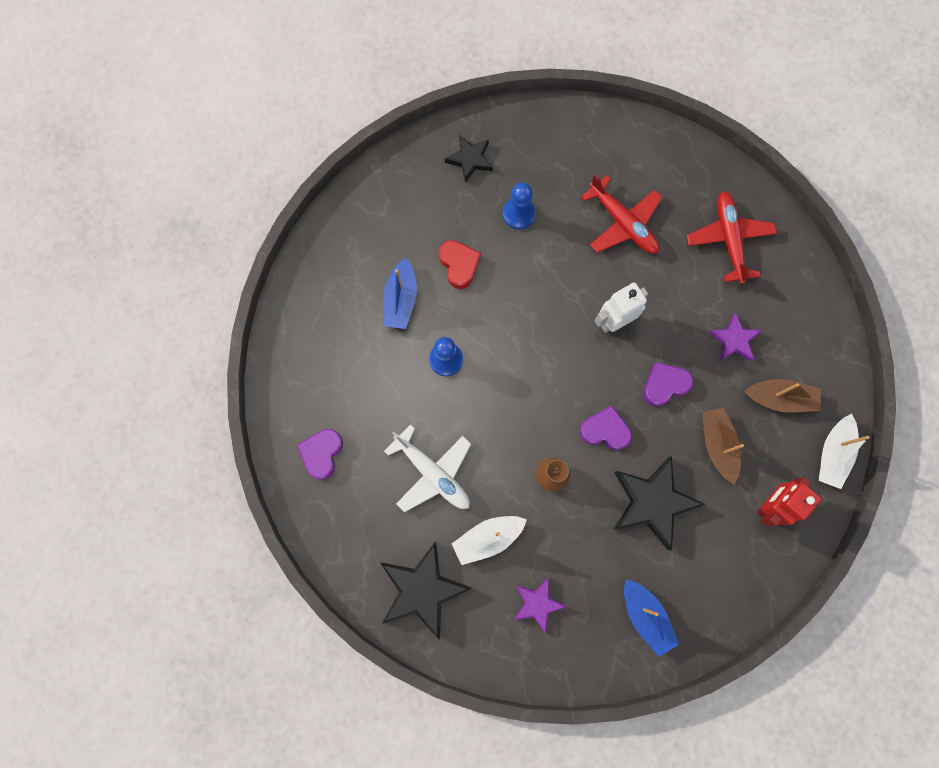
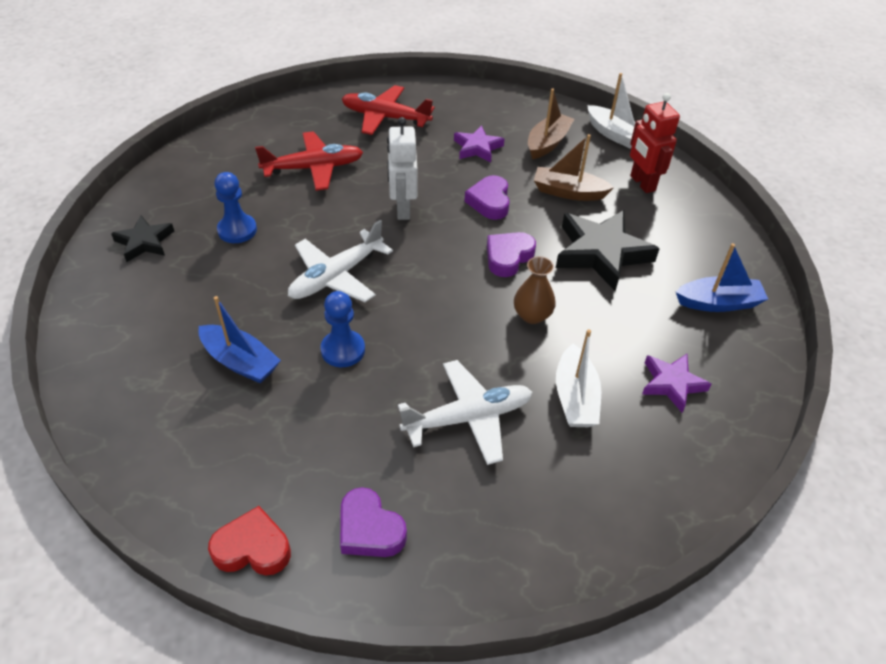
camera: 65 degrees left, 30 degrees down
(422, 590) = (610, 490): black star -> none
(459, 265) = (247, 296): red heart -> red heart (252, 548)
(511, 314) = (336, 276): none -> white plane

